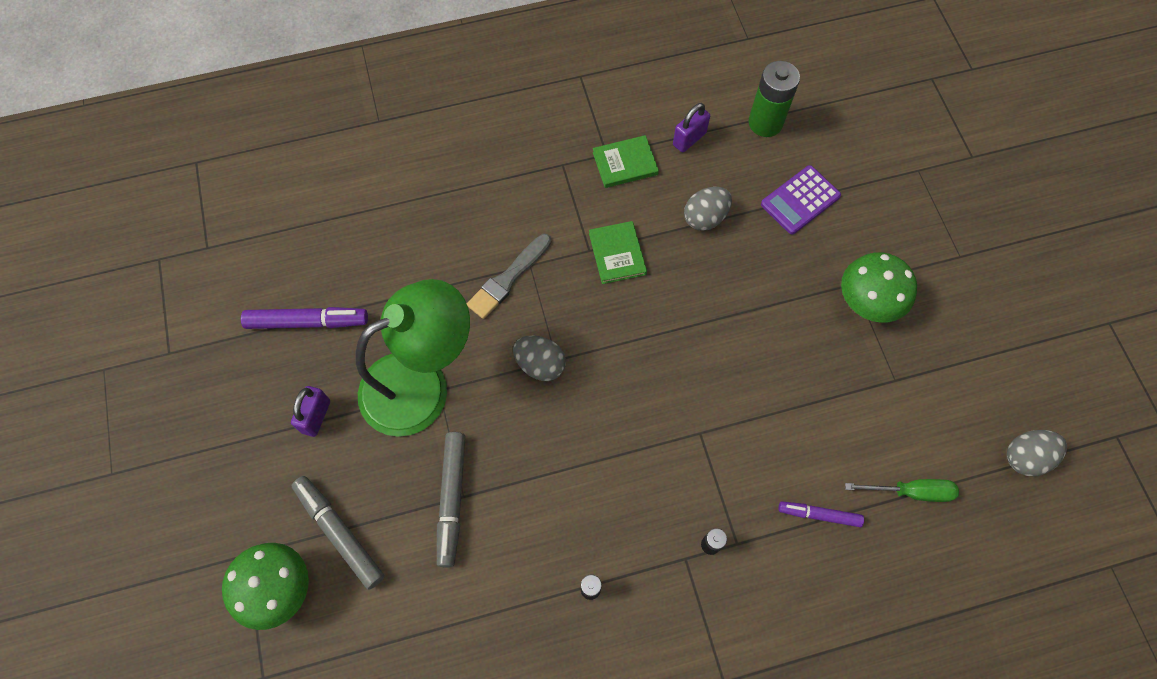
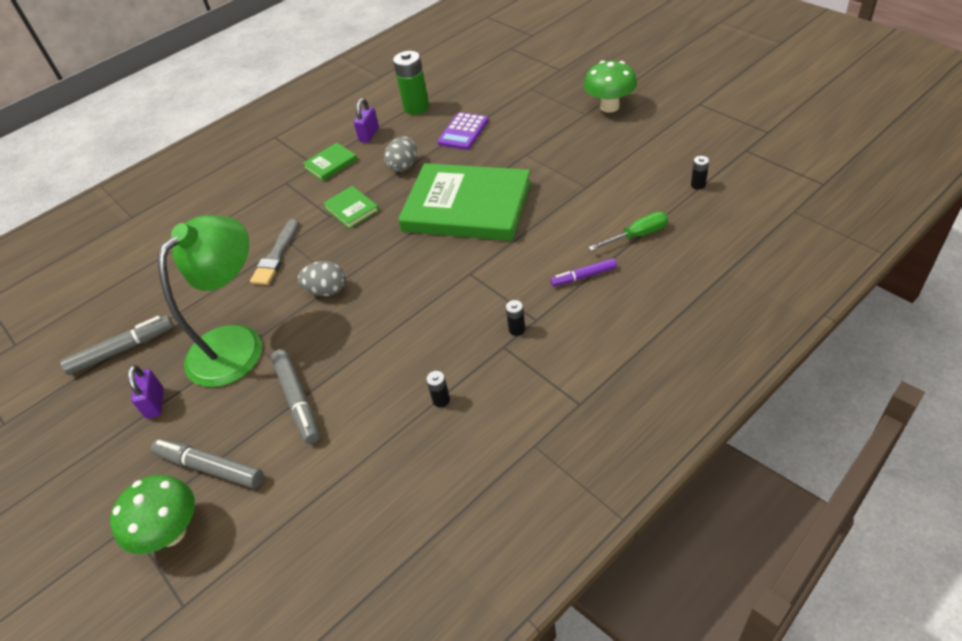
camera: 20 degrees left, 20 degrees down
(307, 322) = (122, 350): purple marker -> grey marker
(745, 329) = (467, 206): none -> green book
(866, 303) = (541, 159): green mushroom -> green mushroom (609, 107)
(1026, 457) = (698, 185): grey egg -> black battery

